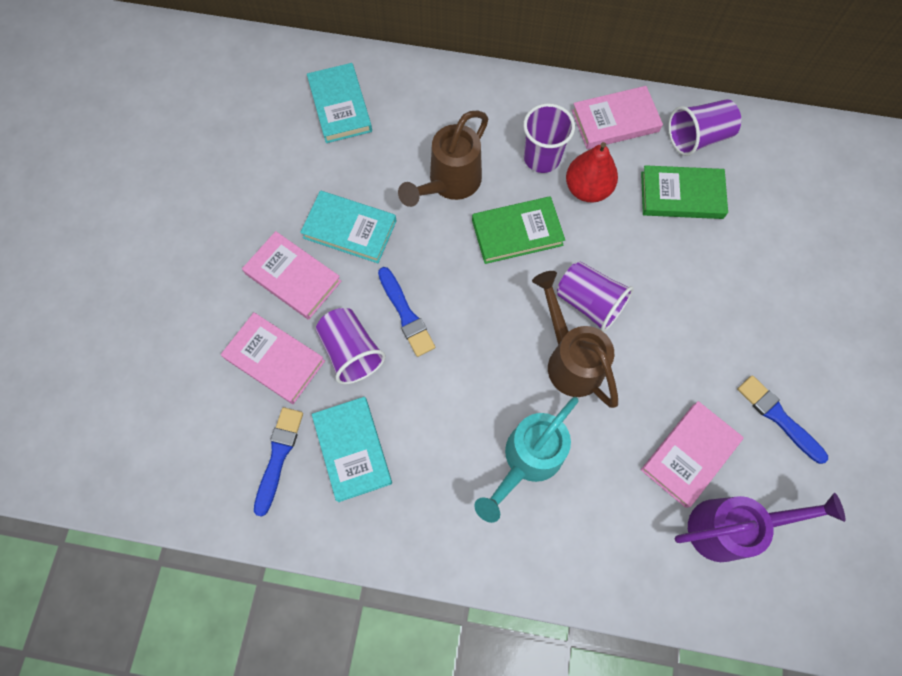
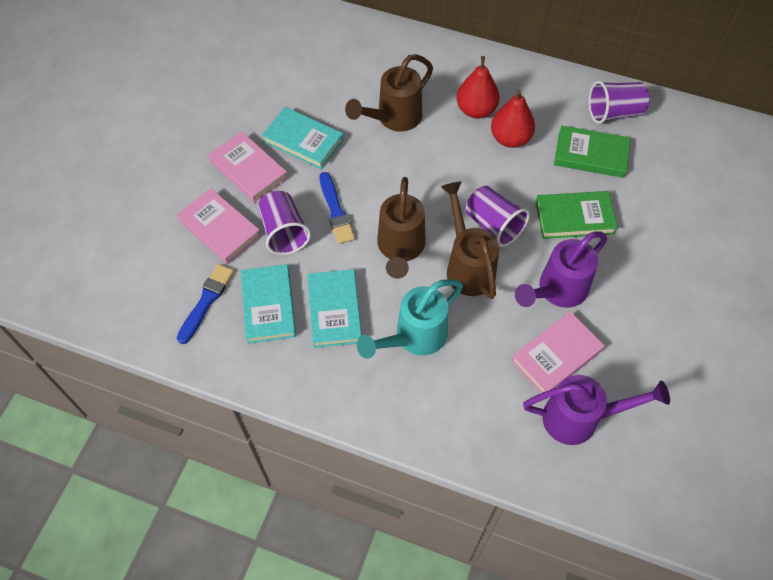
camera: 10 degrees right, 10 degrees down
(340, 106) = (315, 49): turquoise book -> turquoise book (334, 310)
(490, 351) = (400, 249): none -> brown watering can
(517, 232) = (443, 163): green book -> green book (574, 217)
(542, 158) = (476, 110): purple cup -> red pear
(615, 121) = (545, 90): pink book -> none
(675, 374) = (557, 291): none -> purple watering can
(778, 417) = (641, 339): blue brush -> none

